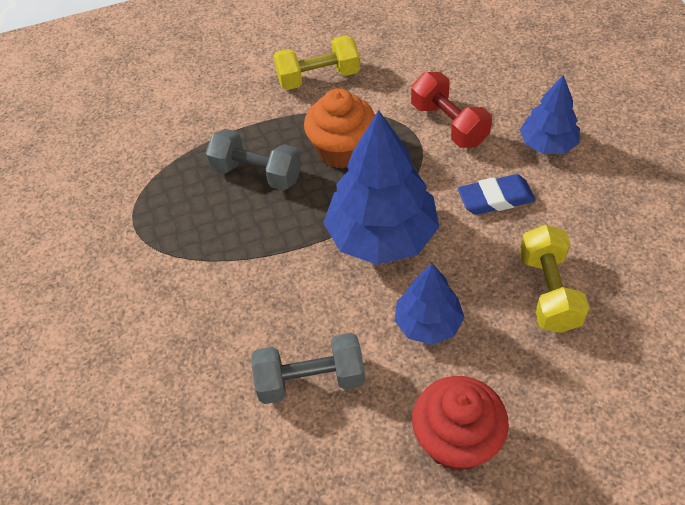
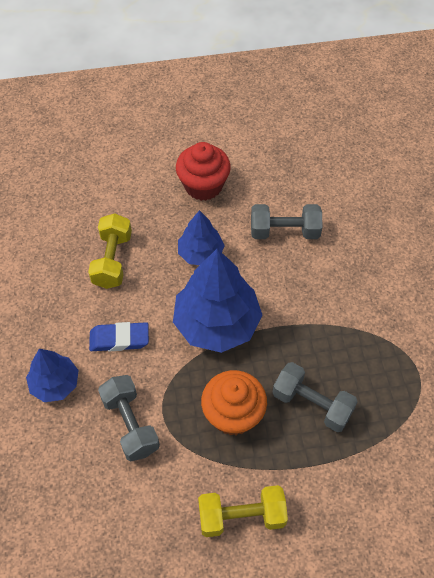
camera: 175 degrees left, 5 degrees up
(449, 124) = (130, 424): red dumbbell -> grey dumbbell

